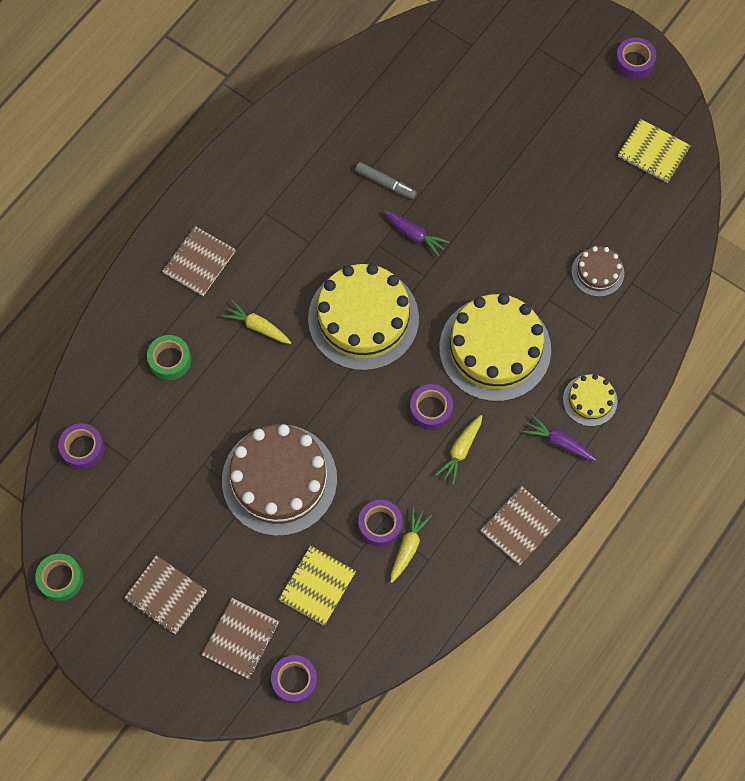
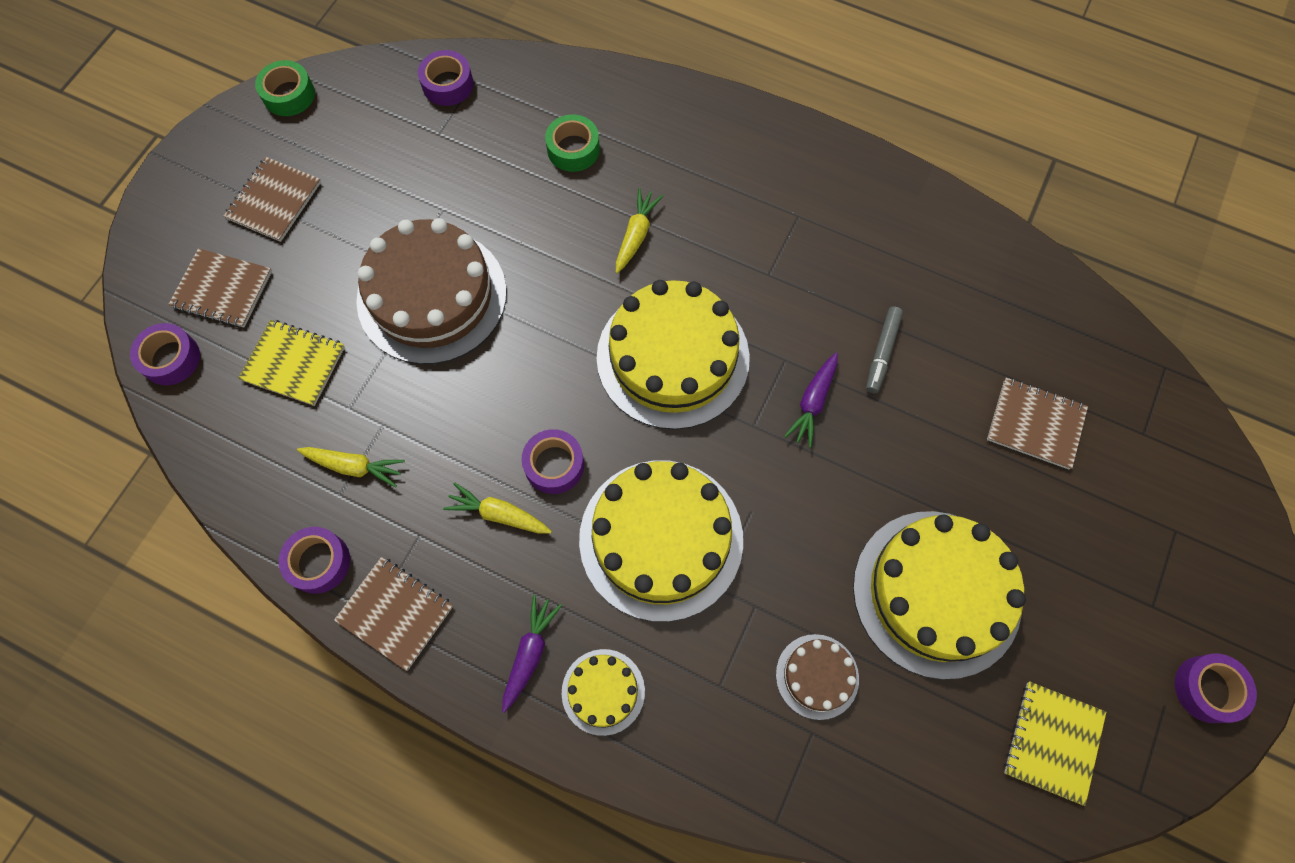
camera: 80 degrees right, 0 degrees up
(199, 262) = (711, 155): brown notebook -> brown notebook (1035, 424)
(380, 525) = (381, 426): purple tape -> purple tape (319, 562)
(556, 191) = (936, 593): none -> yellow cake

